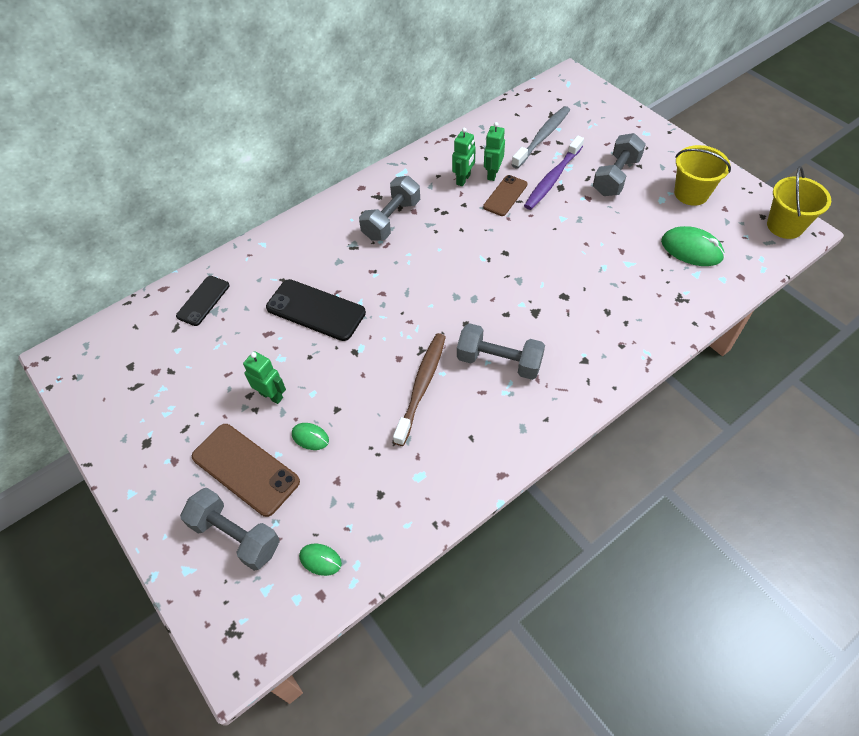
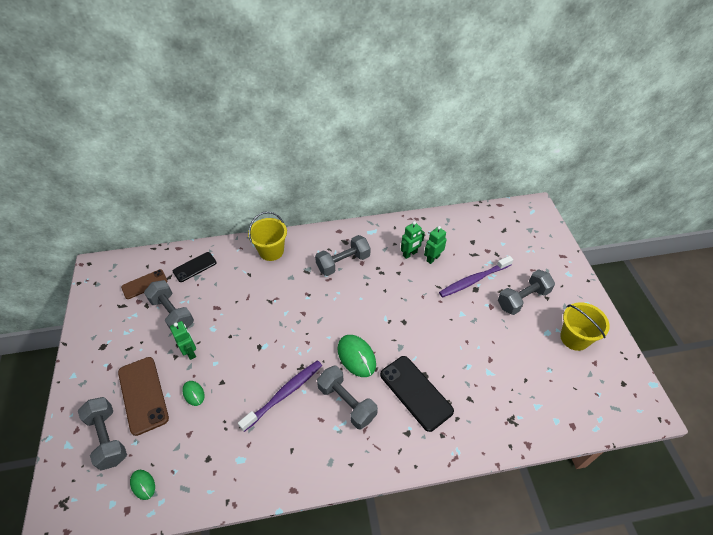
camera: 25 degrees right, 5 degrees down
(213, 364) = (172, 313): none -> grey dumbbell
(316, 310) = (255, 305): black phone -> black phone (416, 392)
(422, 386) = (284, 394): brown toothbrush -> purple toothbrush
(505, 196) = (431, 278): brown phone -> brown phone (144, 284)
(542, 137) = (486, 245): grey toothbrush -> none
(691, 249) = (546, 384): green mouse -> green mouse (356, 356)
(785, 226) = (637, 400): yellow bucket -> yellow bucket (271, 251)

